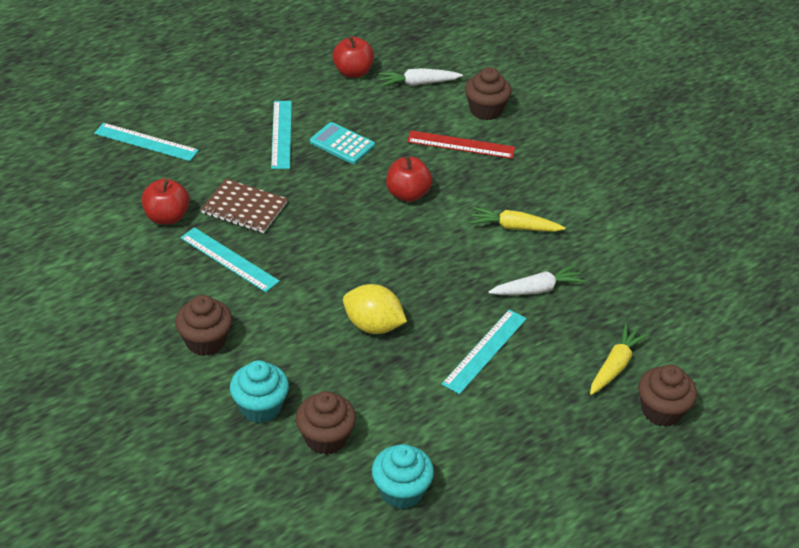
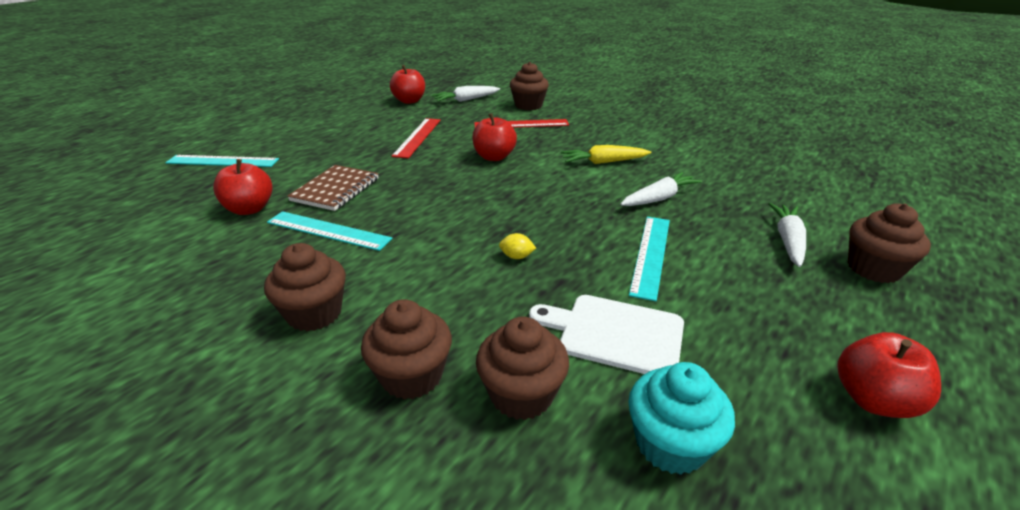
camera: 15 degrees left, 10 degrees down
(244, 208) = (336, 190): brown notebook -> brown notebook turned 75 degrees counterclockwise
(260, 407) = (412, 376): turquoise cupcake -> brown cupcake
(281, 134) = (359, 139): turquoise ruler -> none
(342, 144) = (418, 137): turquoise calculator -> red ruler
(373, 325) = (517, 257): yellow lemon -> yellow lemon, size x0.45
(412, 412) = (615, 334): none -> white cutting board
(553, 502) = (873, 400): none -> red apple
(615, 366) = (788, 241): yellow carrot -> white carrot

